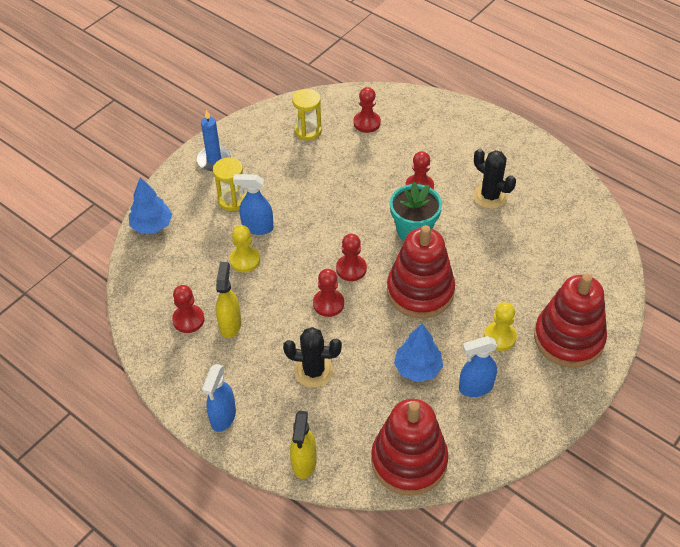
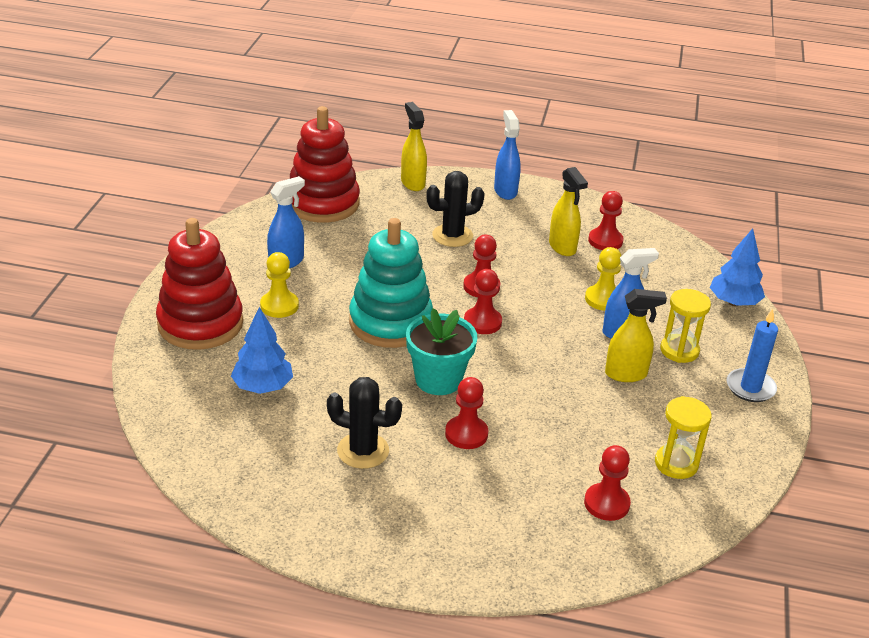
camera: 150 degrees right, 15 degrees down
(284, 195) = (626, 374): none -> yellow spray bottle
(417, 368) = (353, 261): blue tree -> blue tree (263, 387)
(420, 291) = (390, 322): red stacking toy -> turquoise stacking toy

